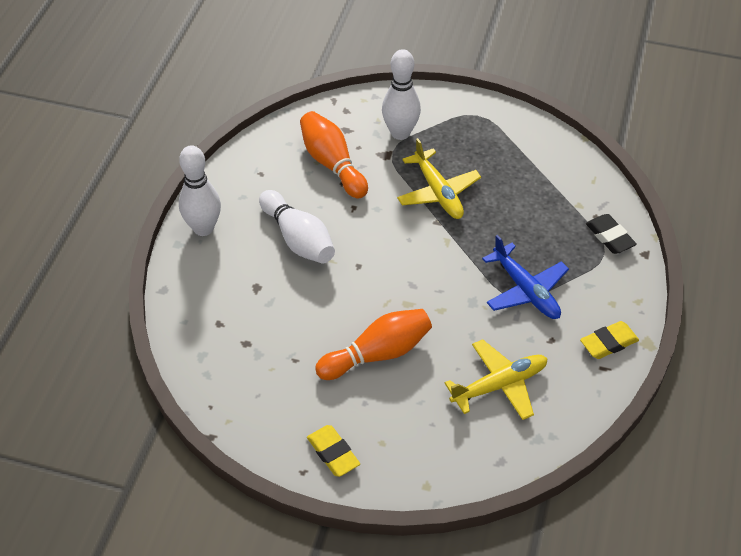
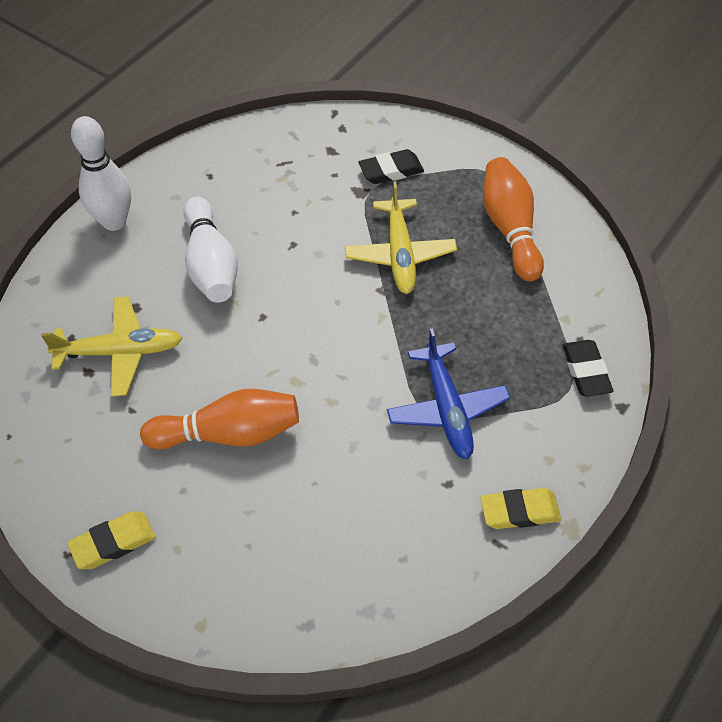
camera: 20 degrees right, 5 degrees up
(332, 164) = (294, 186): orange bowling pin -> orange bowling pin (510, 229)
(333, 453) = (113, 543): yellow eraser -> yellow eraser turned 75 degrees clockwise
(400, 133) = (391, 171): white bowling pin -> black eraser
(499, 385) = (354, 522): yellow plane -> yellow plane (119, 352)

